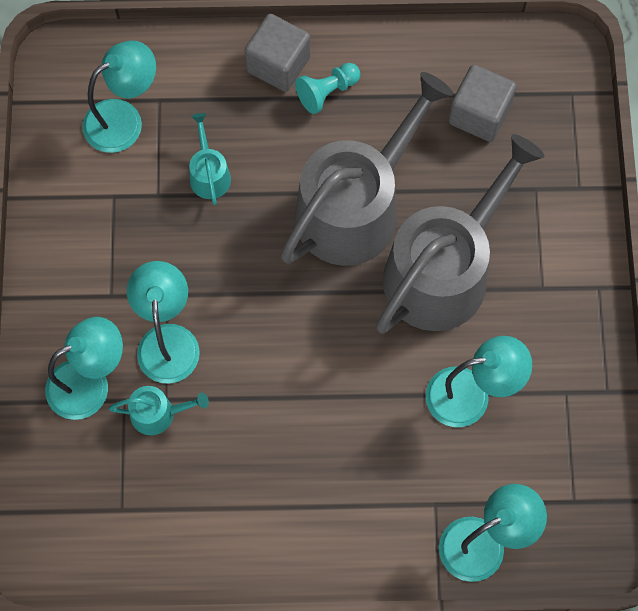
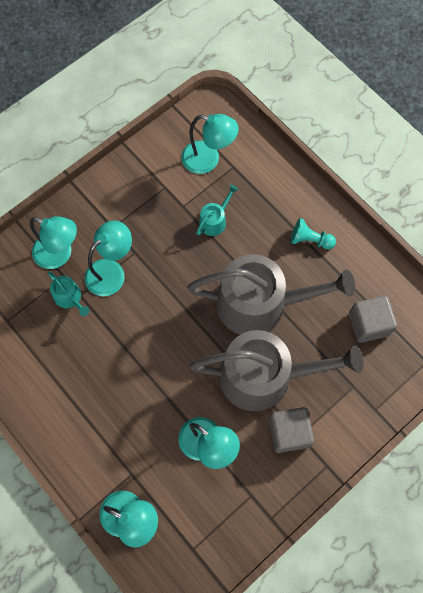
camera: 50 degrees right, 0 degrees up
(278, 64) = (303, 205): grey cube -> grey cube (289, 432)

